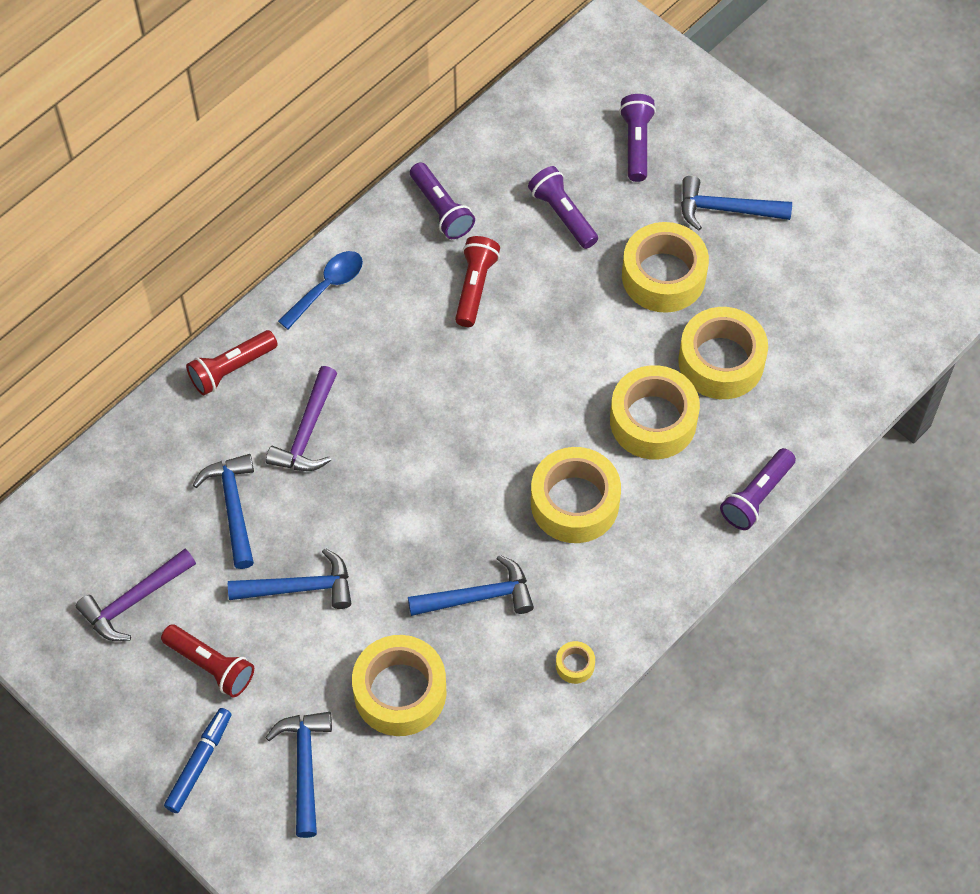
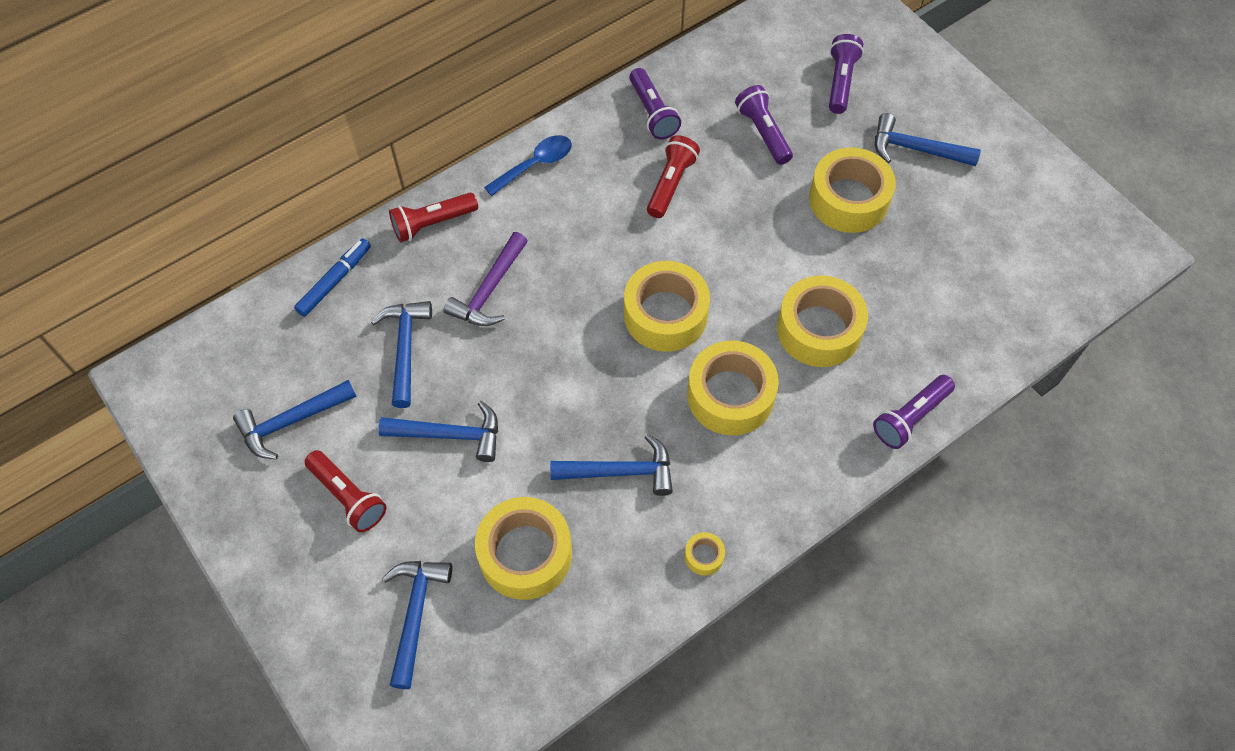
camera: 10 degrees right, 0 degrees up
(134, 600) = (292, 421): purple hammer -> blue hammer
(199, 763) = (313, 592): blue marker -> blue marker (335, 281)
(721, 361) = (892, 284): yellow tape -> yellow tape (665, 314)

